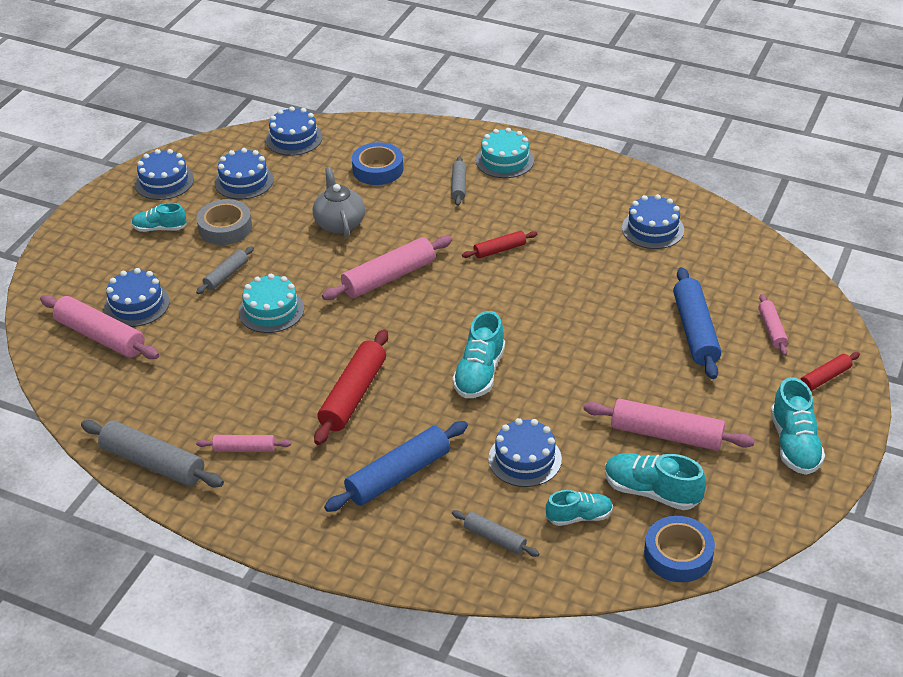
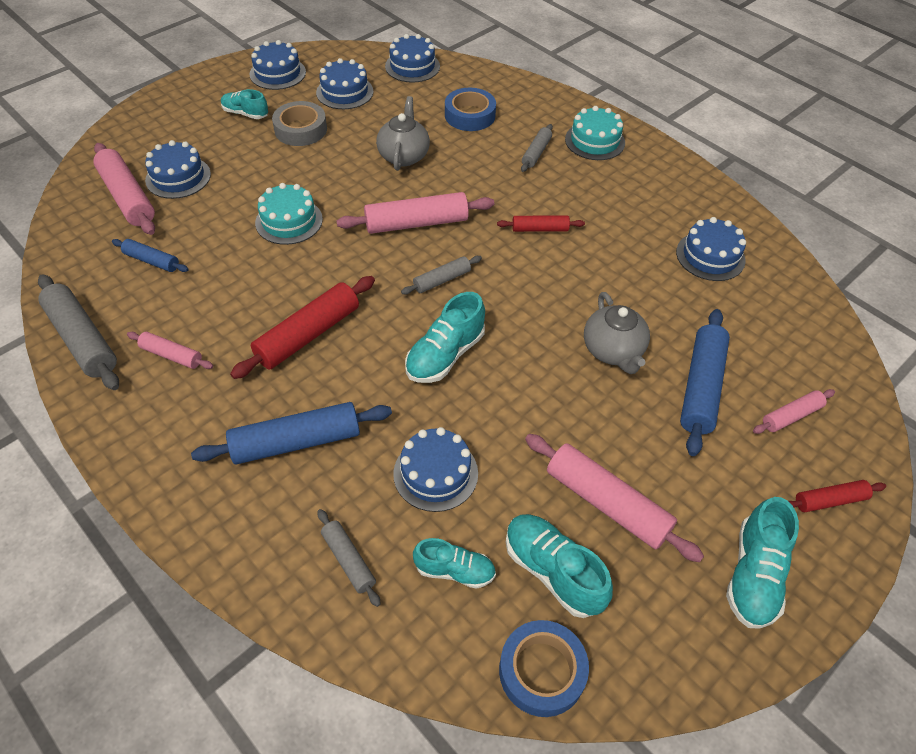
camera: 20 degrees right, 10 degrees up
(167, 382) = (152, 261): none -> blue rolling pin
(226, 275) = (272, 174): grey rolling pin -> grey rolling pin (442, 280)
(613, 326) = (613, 351): none -> grey teapot
(772, 329) = (791, 416): pink rolling pin -> pink rolling pin turned 45 degrees clockwise

